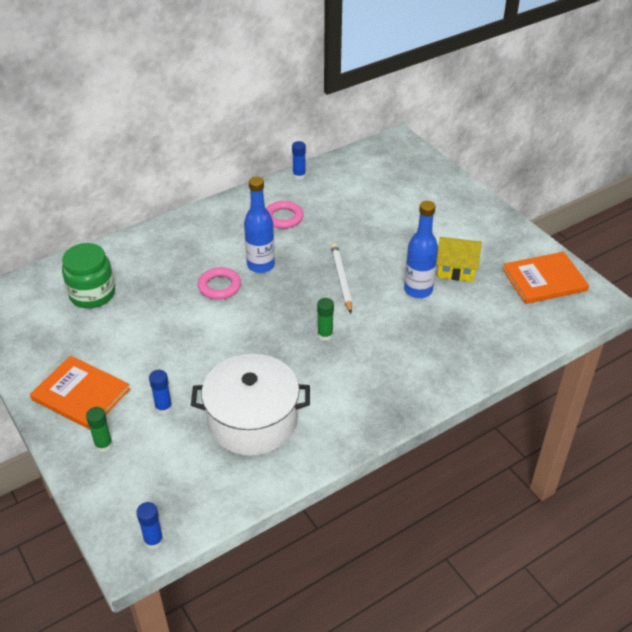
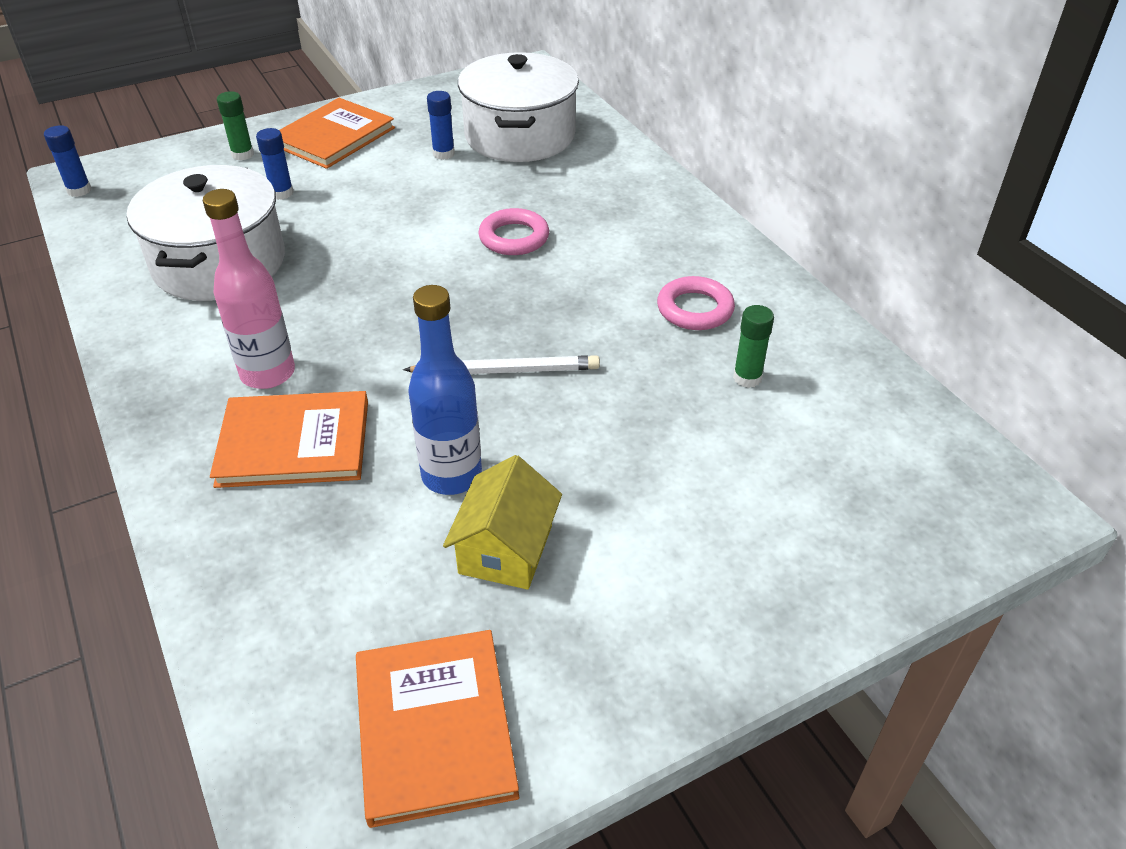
camera: 95 degrees right, 0 degrees up
(92, 294) = (520, 136): green jar -> white pot
(261, 265) = (560, 279): blue bottle -> none
(299, 175) = (837, 335): blue glue stick -> blue glue stick (443, 154)
(325, 335) = (366, 341): green glue stick -> green glue stick (747, 378)
(358, 371) = (268, 373): none -> pink bottle
(409, 349) = (294, 443): none -> orange book

